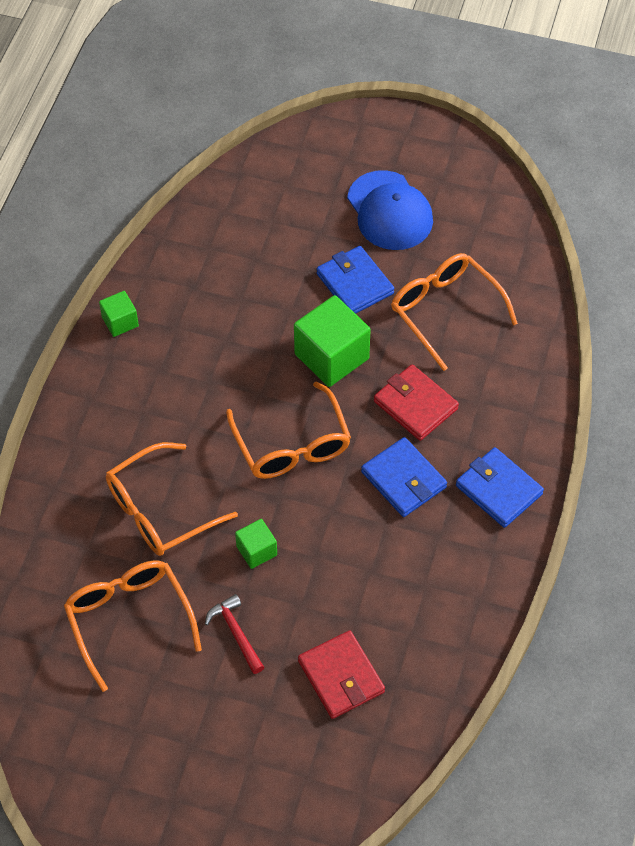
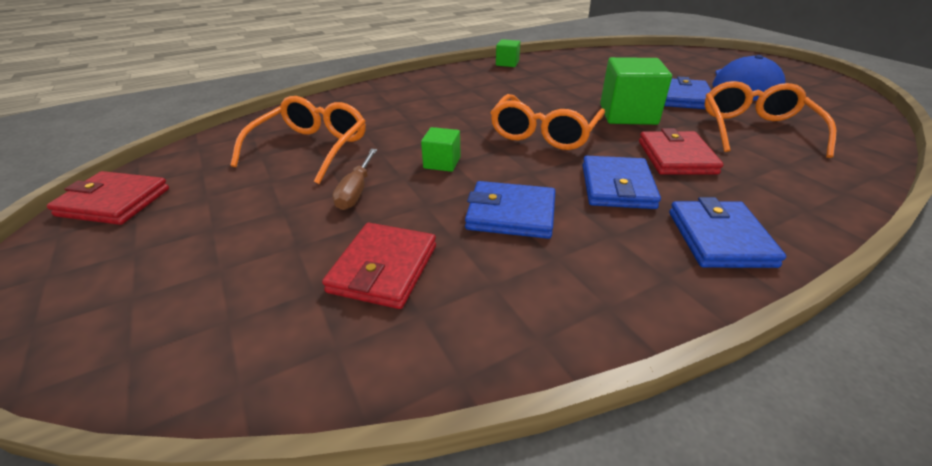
camera: 45 degrees right, 20 degrees down
(78, 792) = (114, 202): none -> red wallet
(159, 510) = (413, 120): orange glasses -> none
(236, 633) = (356, 191): red hammer -> brown screwdriver
(363, 568) = (511, 214): none -> blue wallet

